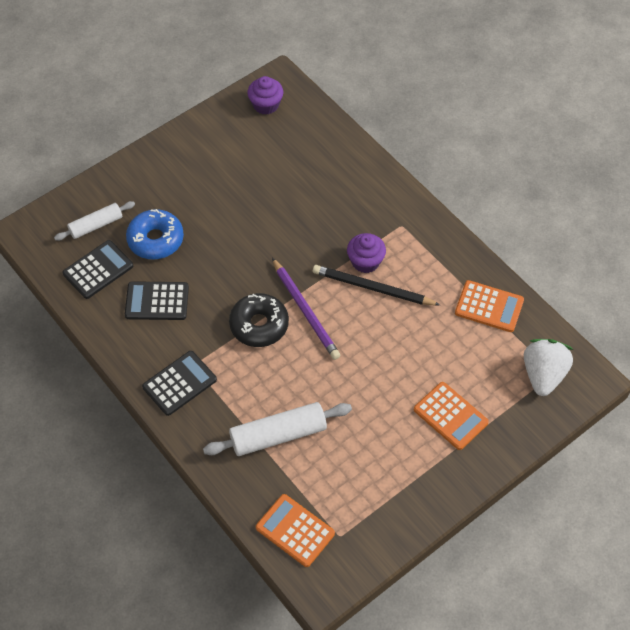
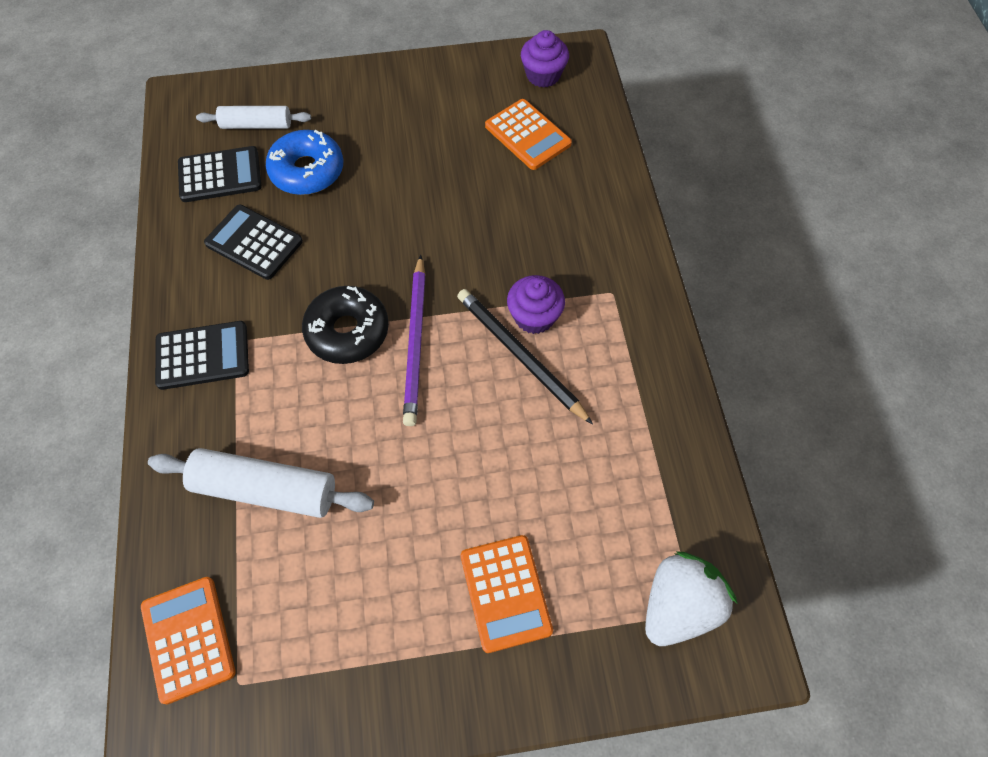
camera: 30 degrees right, 5 degrees up
(489, 307) = (661, 461): orange calculator -> orange calculator (527, 135)

